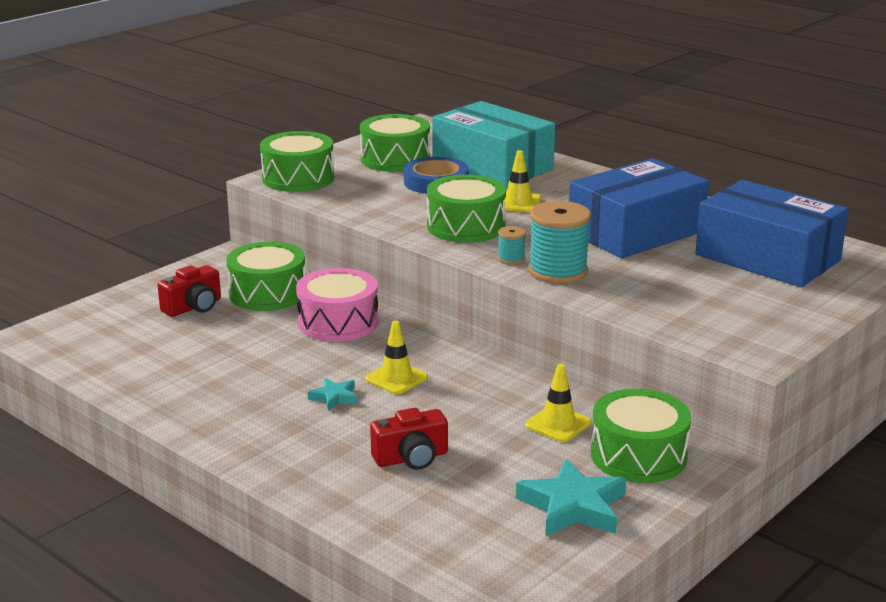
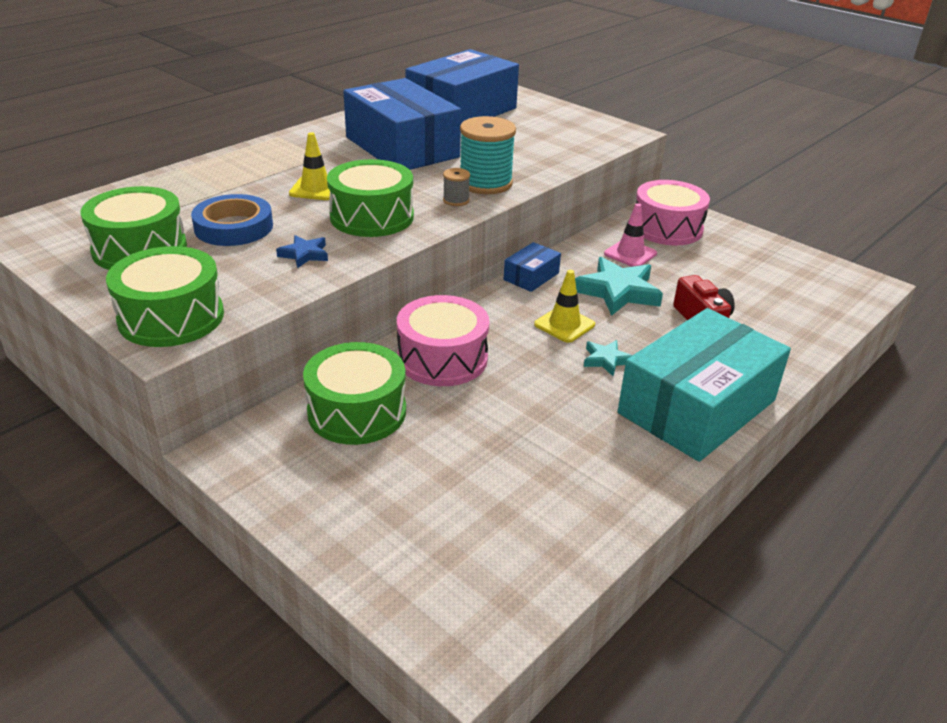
camera: 90 degrees left, 10 degrees up
(193, 307) = (387, 474): red camera -> none
(391, 207) = (304, 254): none -> blue star
(490, 363) = (531, 276): none -> blue box
(492, 166) = (199, 195): turquoise box -> turquoise box (697, 407)
(511, 259) = (456, 200): turquoise spool -> grey spool
(558, 424) = (630, 254): yellow traffic cone -> pink traffic cone
(573, 506) = (743, 257): turquoise star -> turquoise star (618, 291)
(638, 455) = (667, 228): green drum -> pink drum

